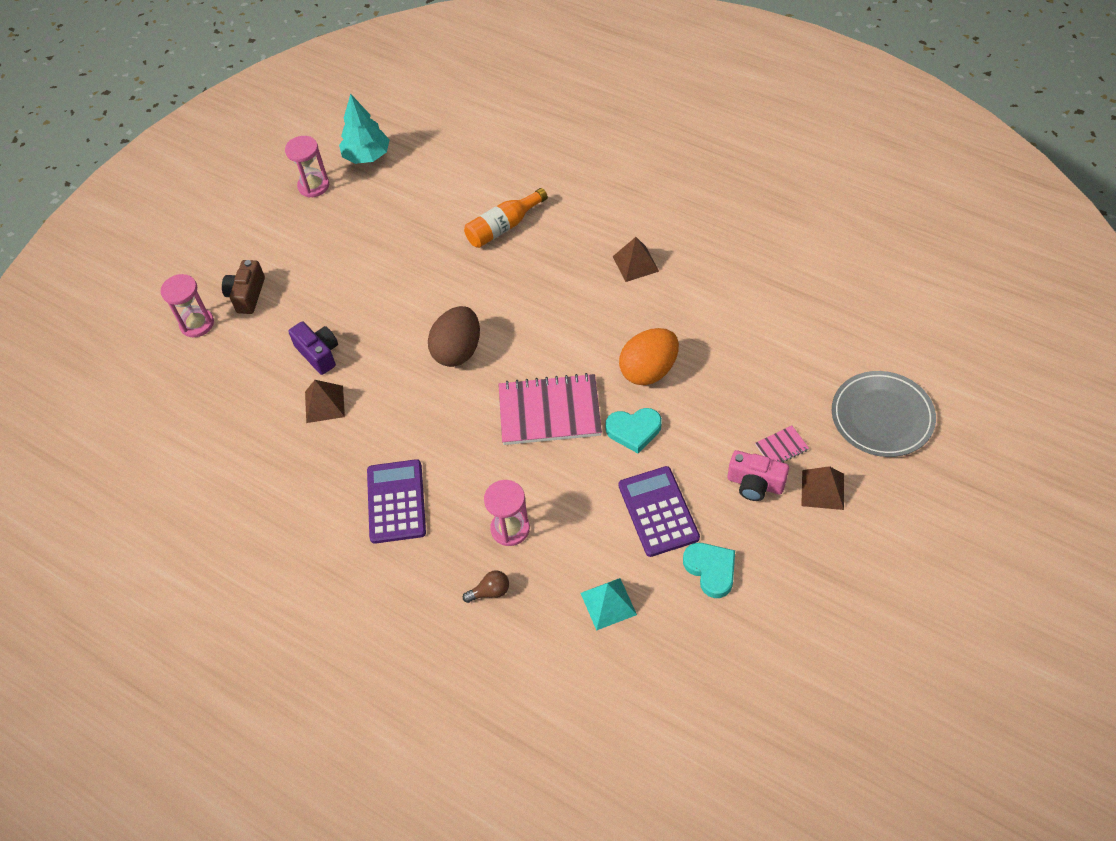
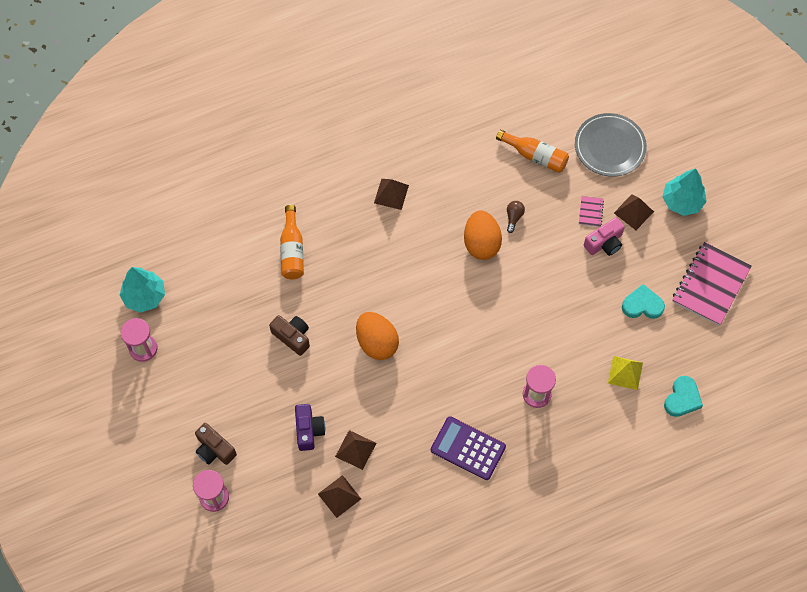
camera: 60 degrees left, 10 degrees up
(263, 421) = (339, 496): none -> brown pyramid
(319, 354) = (309, 430): purple camera -> purple camera turned 90 degrees clockwise
(410, 282) = (292, 337): none -> brown camera
(458, 351) = (377, 343): brown egg -> orange egg
(490, 592) = (572, 432): brown light bulb -> brown light bulb (513, 217)
(549, 412) = (468, 319): pink notebook -> pink notebook (710, 285)
(608, 603) = (625, 373): turquoise pyramid -> yellow pyramid
(634, 430) = (519, 281): turquoise heart -> turquoise heart (682, 398)
(658, 511) = (585, 306): purple calculator -> none
(799, 355) = (535, 156): none -> orange bottle
(885, 531) = (682, 201): none -> turquoise tree

